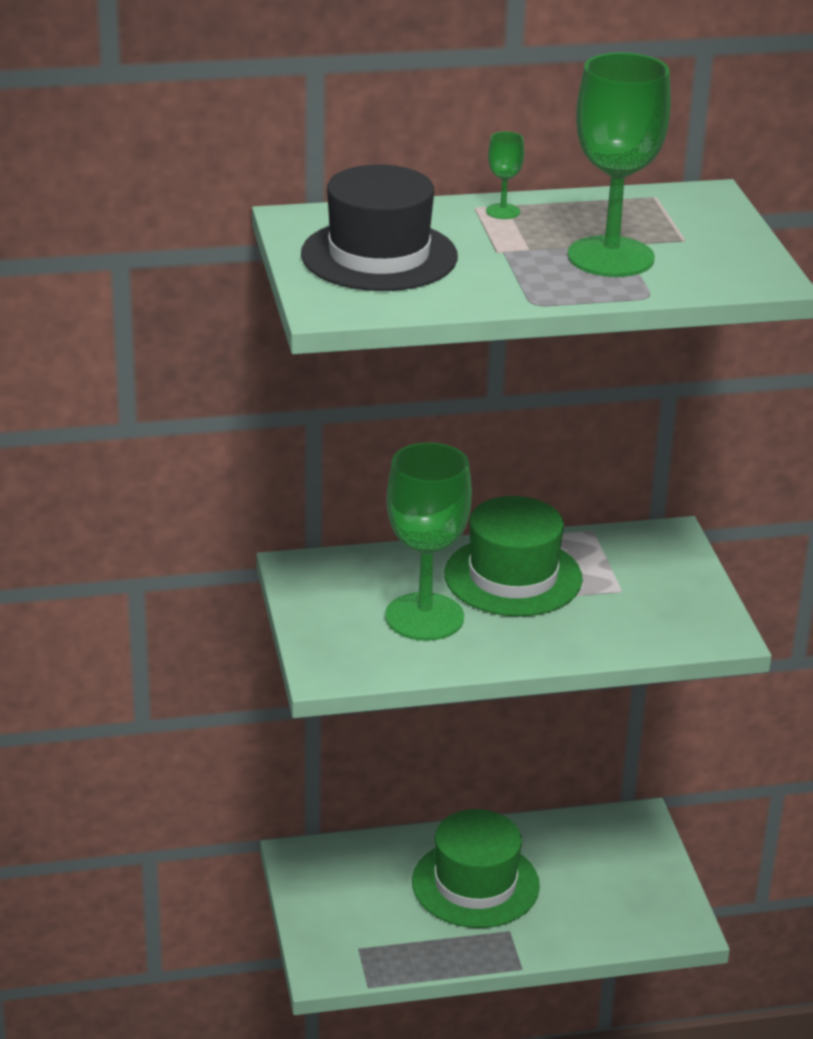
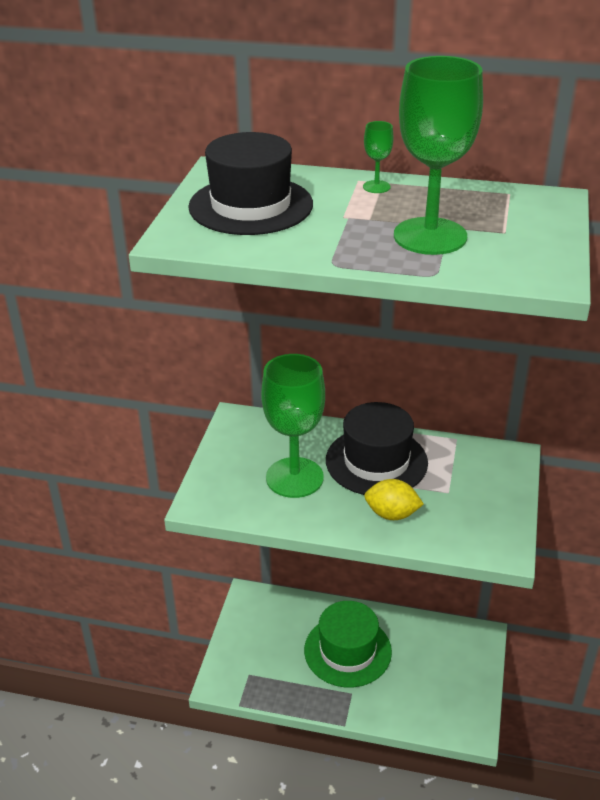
camera: 25 degrees right, 5 degrees up
(513, 577) = (376, 461): green hat -> black hat
(571, 629) = (392, 514): none -> yellow lemon

